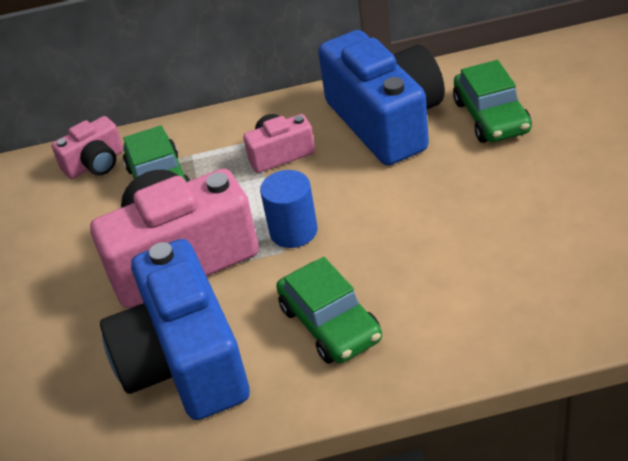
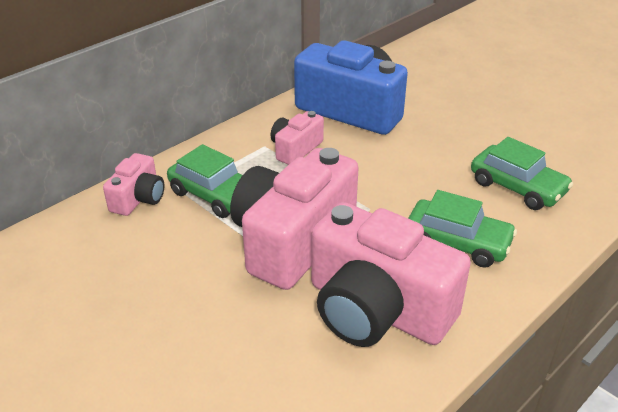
camera: 40 degrees left, 5 degrees down
(184, 361) = (377, 309): blue camera -> pink camera
(293, 231) = (362, 194): blue cylinder -> none
(491, 117) = (421, 90): green car -> green car (517, 187)

